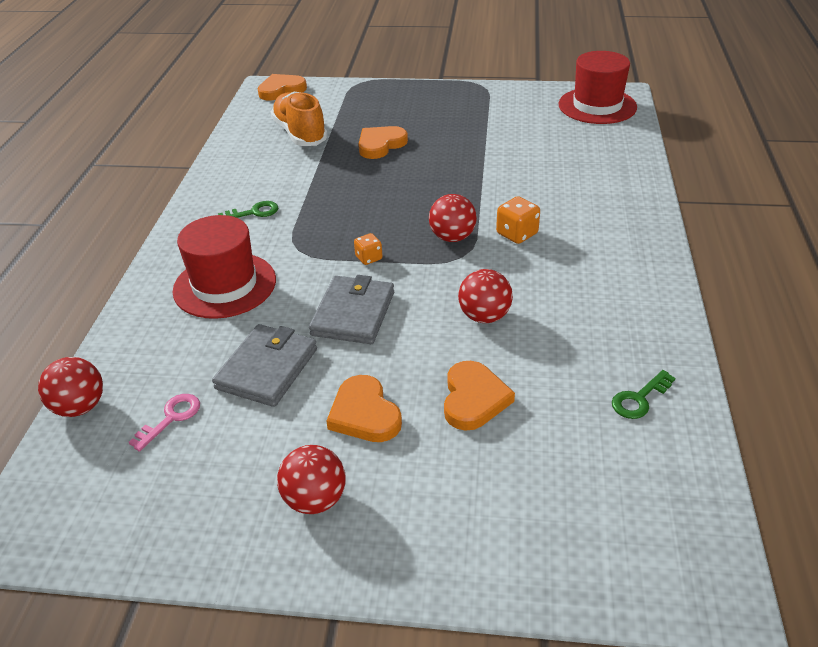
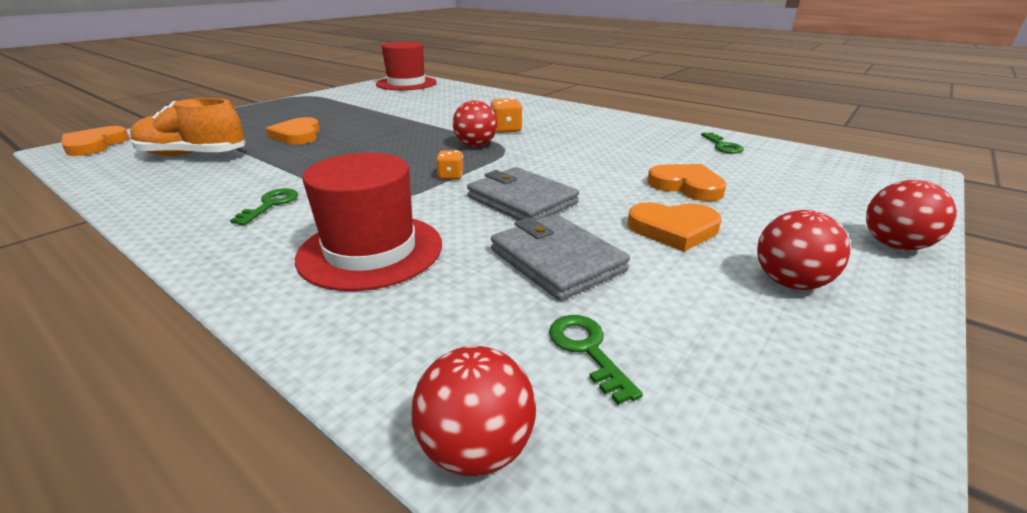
camera: 60 degrees left, 10 degrees down
(171, 418) = (587, 350): pink key -> green key
(484, 316) = (589, 160): red ball -> red ball (894, 245)

